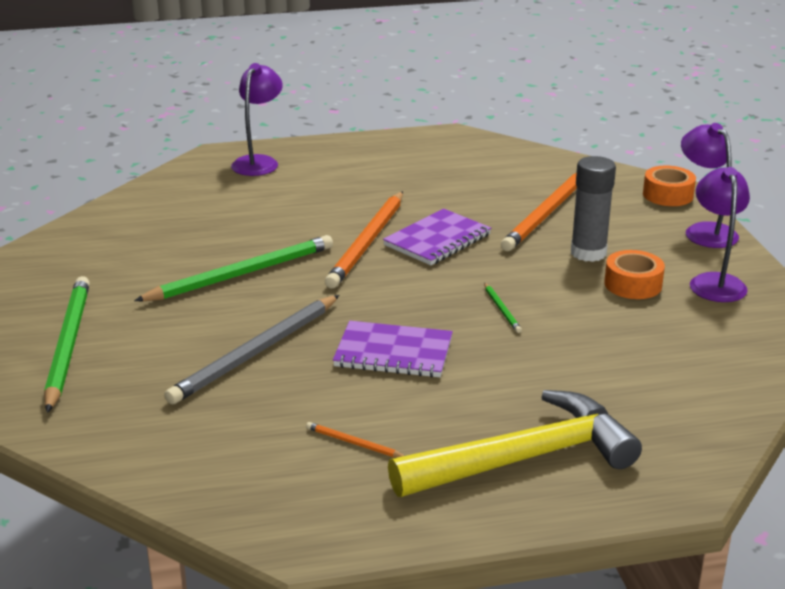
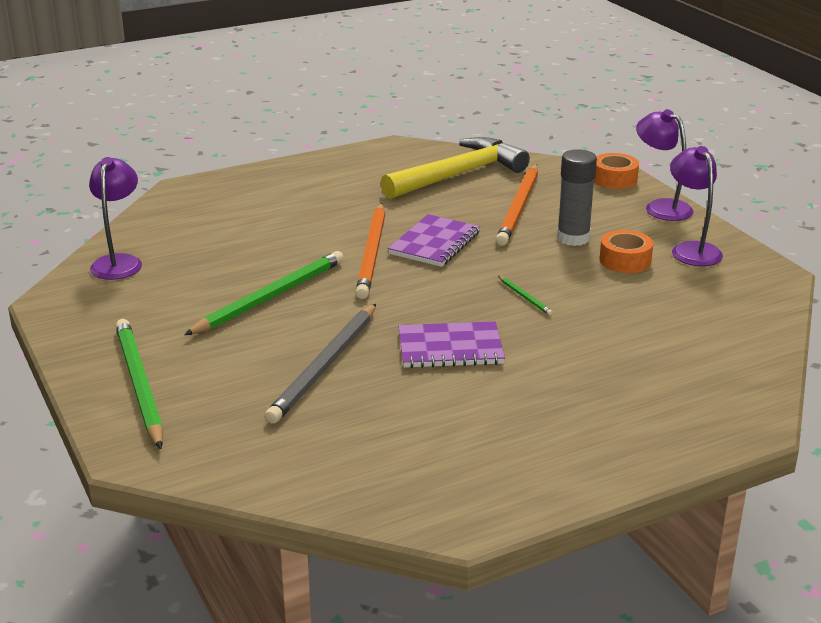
camera: 15 degrees left, 0 degrees up
(259, 162) = (227, 191): purple lamp -> purple lamp (119, 262)
(354, 443) = (459, 431): orange pencil -> none
(524, 458) = (611, 421): yellow hammer -> yellow hammer (458, 175)

